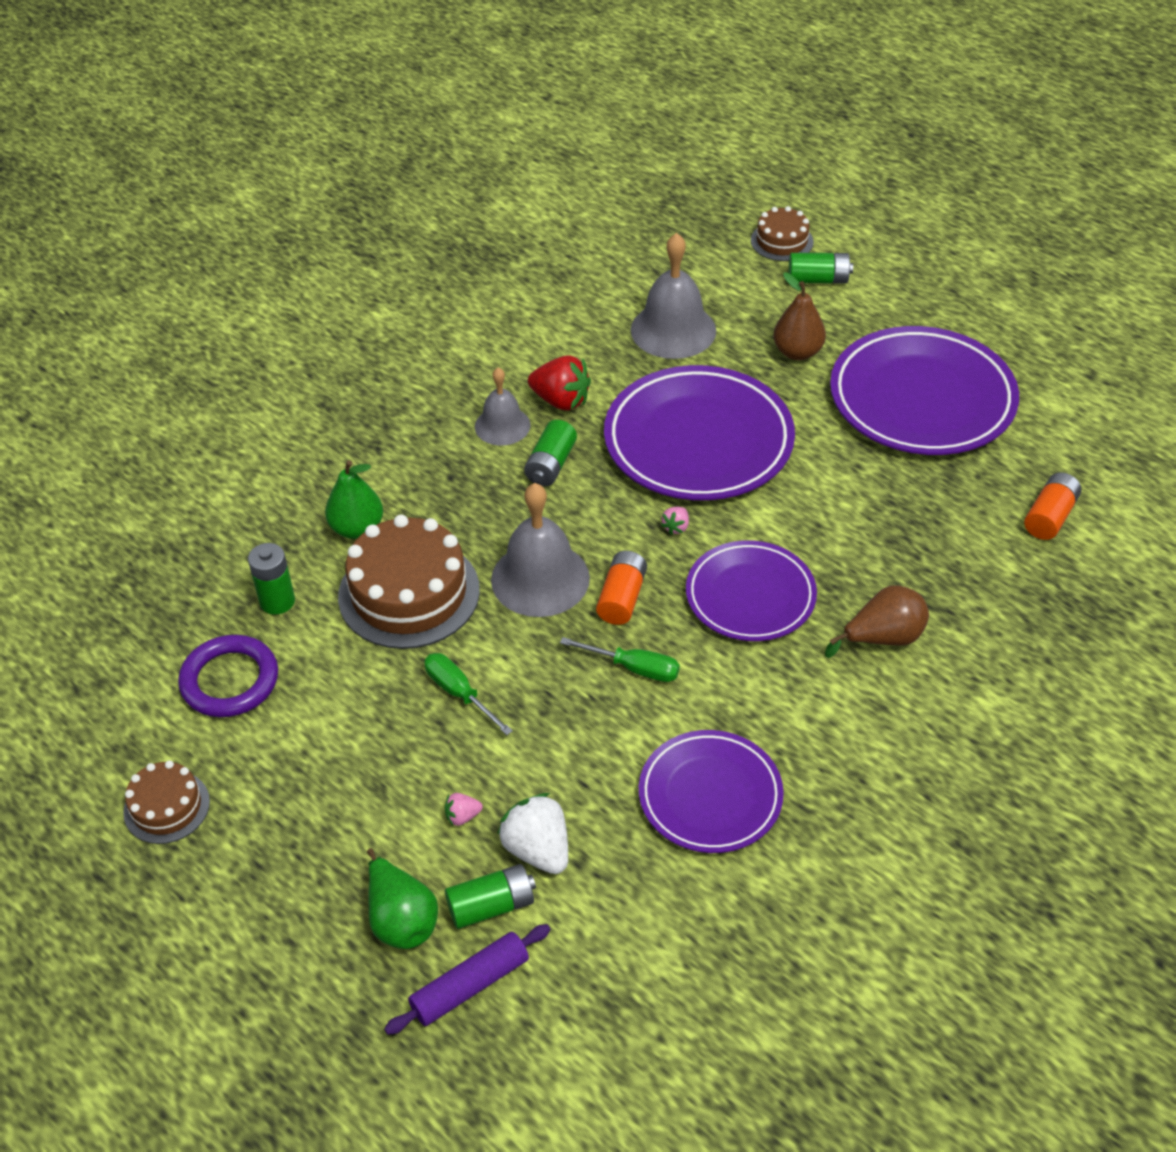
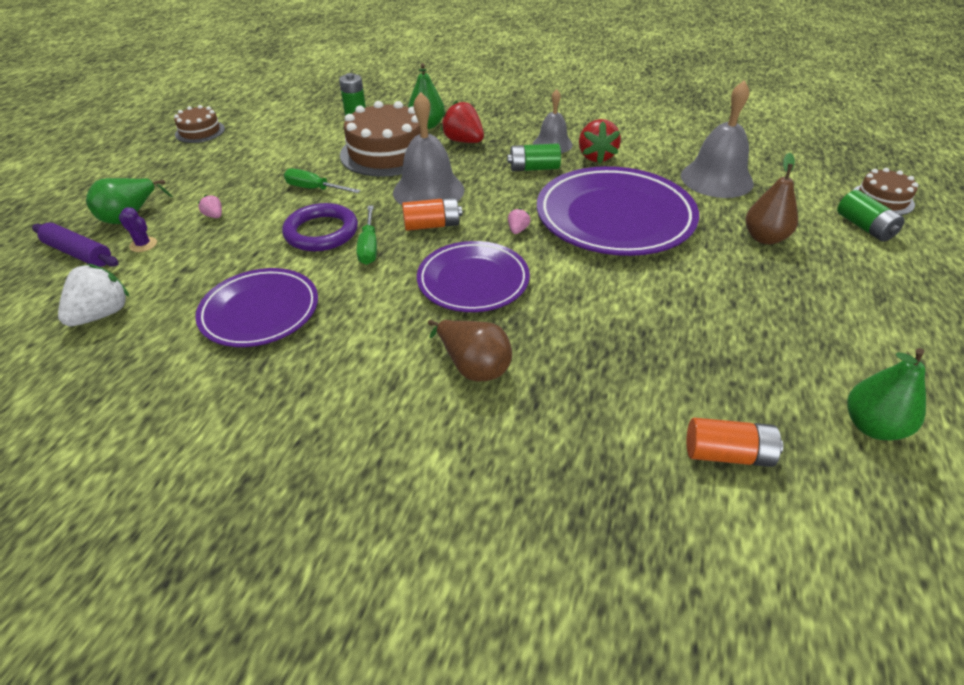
camera: 65 degrees right, 5 degrees down
(230, 680) = (292, 123): purple ring -> purple ring (321, 232)
(433, 505) = (463, 141): none -> red strawberry
(459, 693) = (314, 189): green screwdriver -> green screwdriver turned 90 degrees counterclockwise
(491, 906) = (143, 244): green battery -> purple cactus
(538, 849) = (193, 250): white strawberry -> white strawberry (102, 314)
(676, 527) = (517, 230): pink strawberry -> pink strawberry turned 105 degrees clockwise
(922, 398) = (794, 320): purple plate -> none
(1054, 423) = (872, 426): none -> green pear

